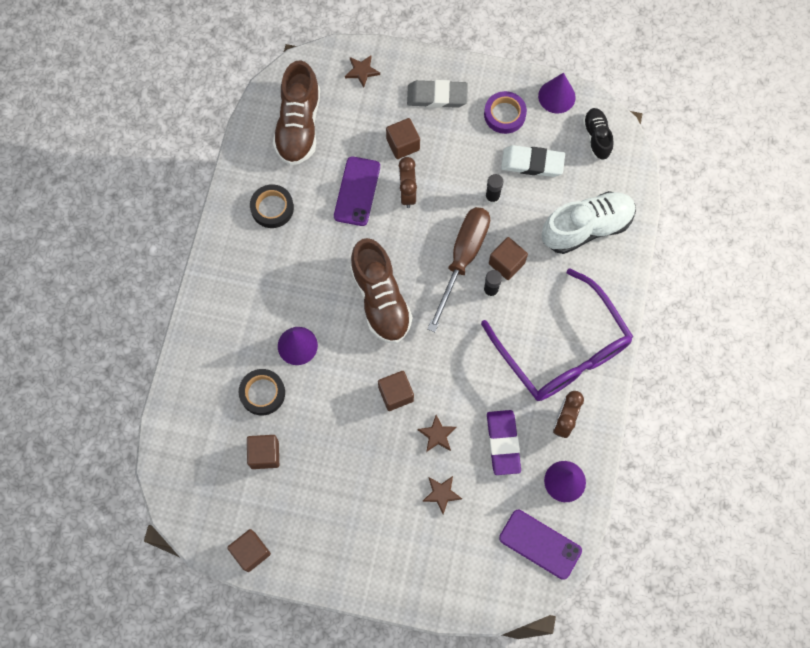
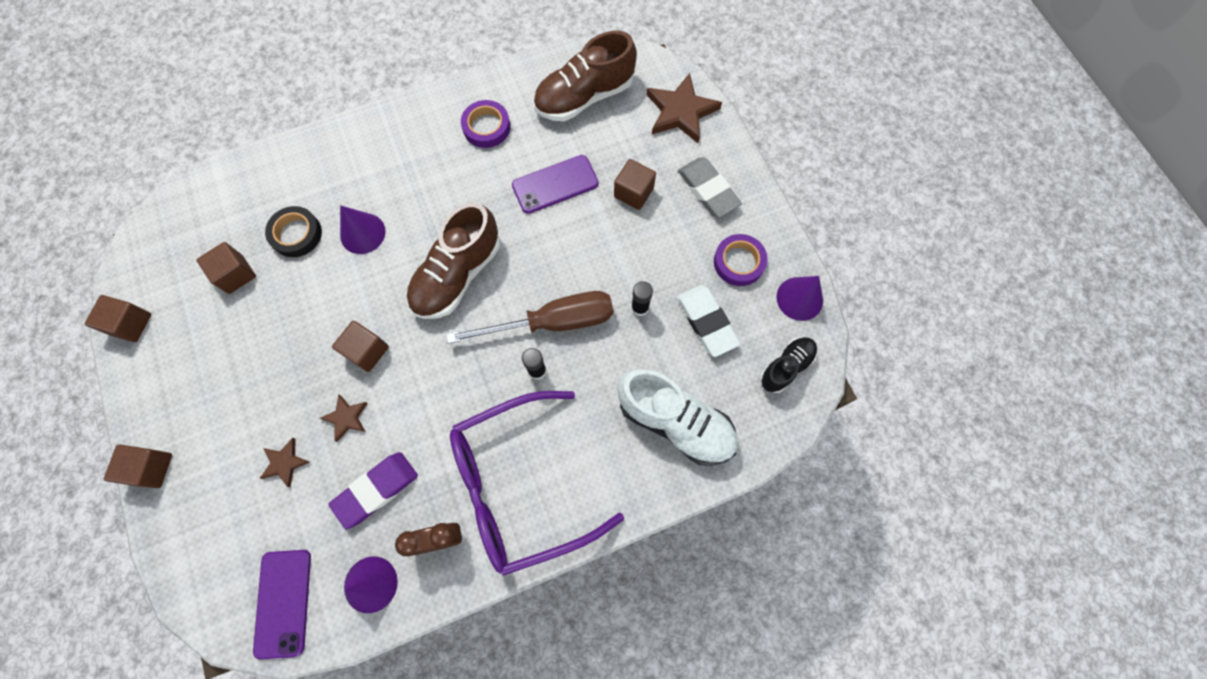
camera: 55 degrees right, 0 degrees up
(272, 208) = (486, 127): black tape -> purple tape
(362, 71) = (681, 111): brown star -> brown star, size x1.88
(407, 193) = (585, 228): brown clock -> none
(506, 263) = (578, 367): brown cube -> brown cube (151, 468)
(562, 349) = (520, 485): purple glasses -> purple glasses turned 45 degrees clockwise

